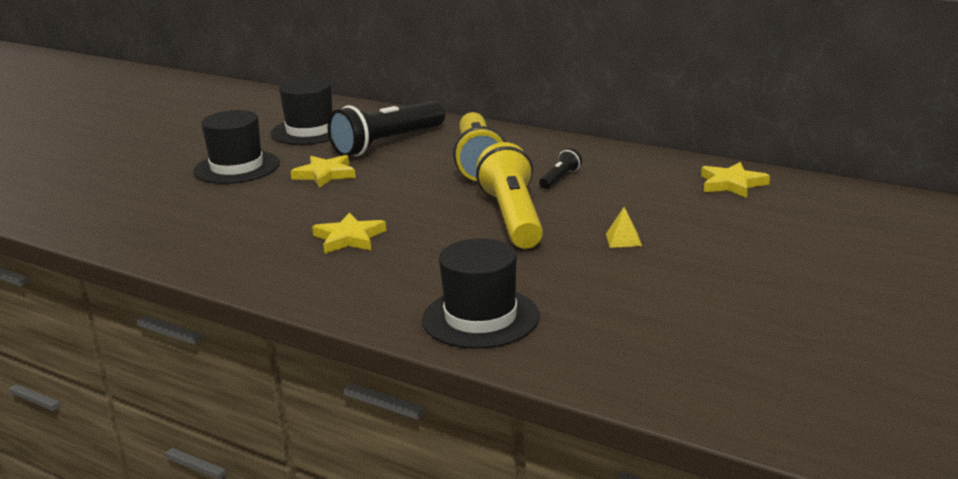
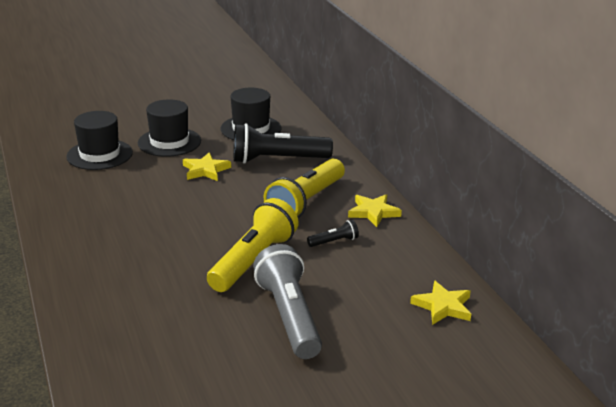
camera: 35 degrees right, 5 degrees up
(349, 238) = (142, 229): yellow star -> yellow star (373, 212)
(480, 318) = (114, 331): black hat -> black hat (99, 155)
(623, 239) = (289, 316): yellow pyramid -> grey flashlight

